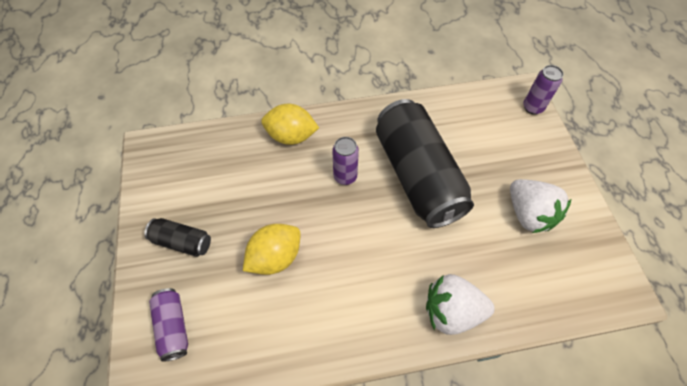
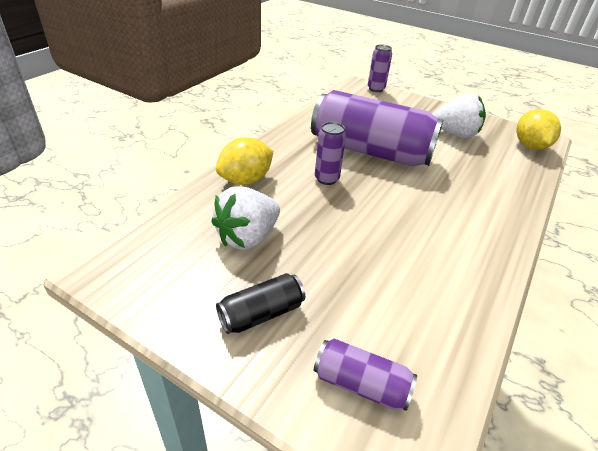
camera: 50 degrees left, 20 degrees down
(275, 257) = (359, 259): yellow lemon -> yellow lemon (530, 146)
(417, 175) = (370, 151): black can -> purple can
(452, 311) = (503, 203): white strawberry -> white strawberry (247, 237)

